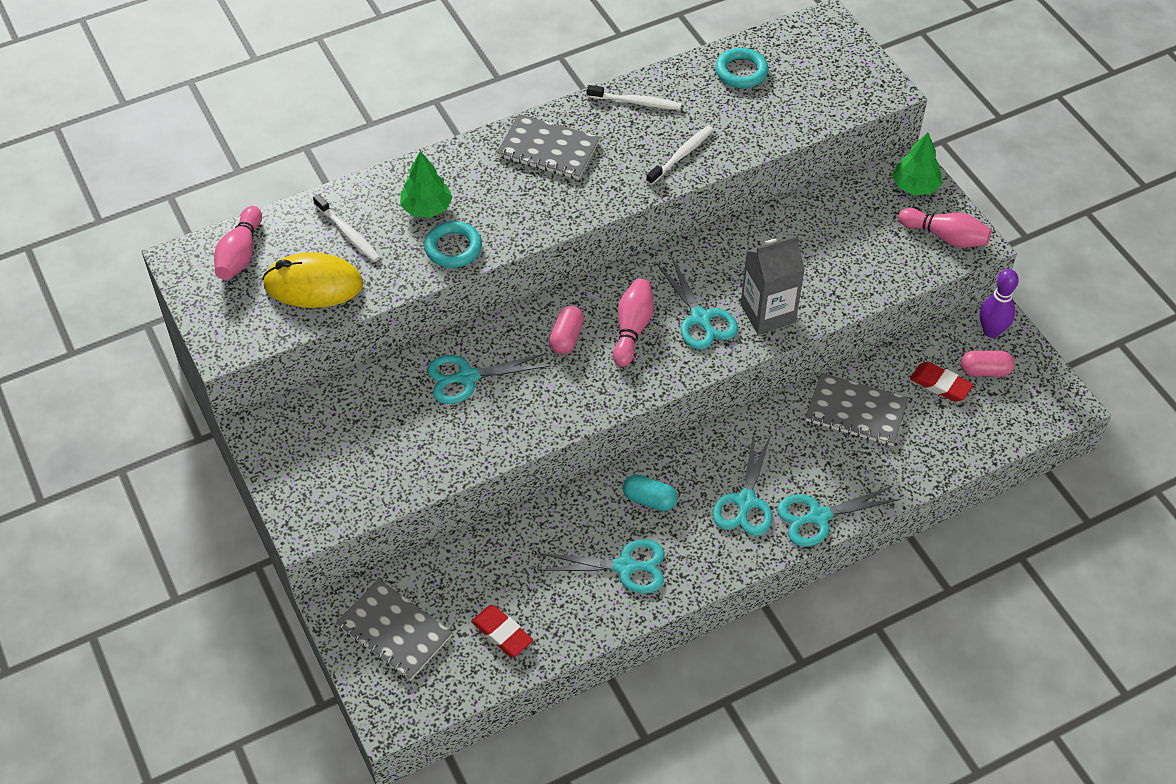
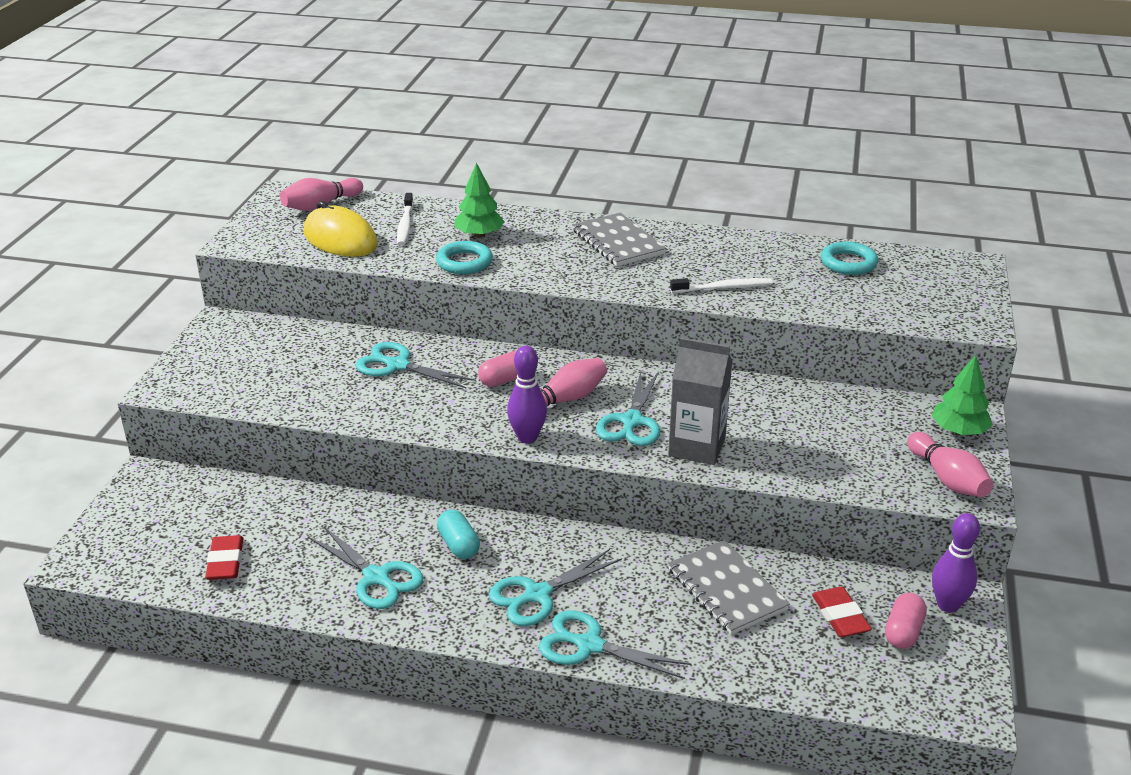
camera: 40 degrees right, 20 degrees down
(394, 631) = (159, 512): grey notebook -> none
(636, 102) = (728, 245): white toothbrush -> none
(645, 383) = (527, 437): none -> purple bowling pin
(985, 371) = (903, 632): pink capsule -> pink capsule turned 75 degrees clockwise

